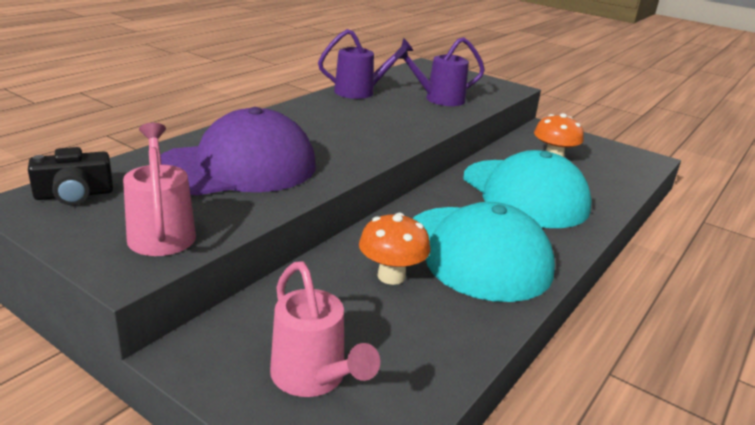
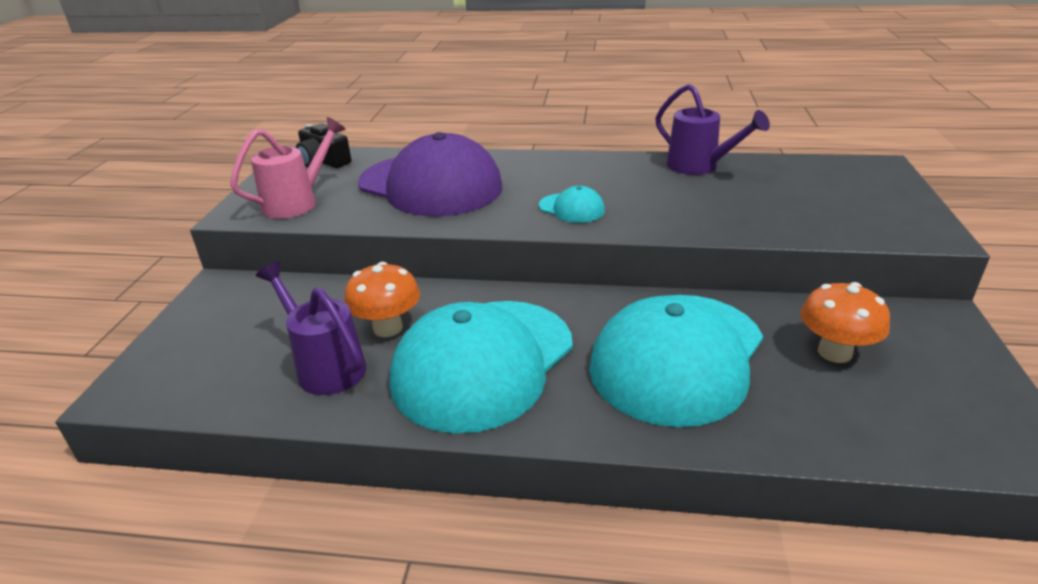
camera: 65 degrees right, 5 degrees up
(313, 378) = (215, 342): pink watering can -> none
(364, 139) = (571, 208): none -> turquoise cap
(439, 99) = (770, 206): purple watering can -> purple watering can (326, 366)

